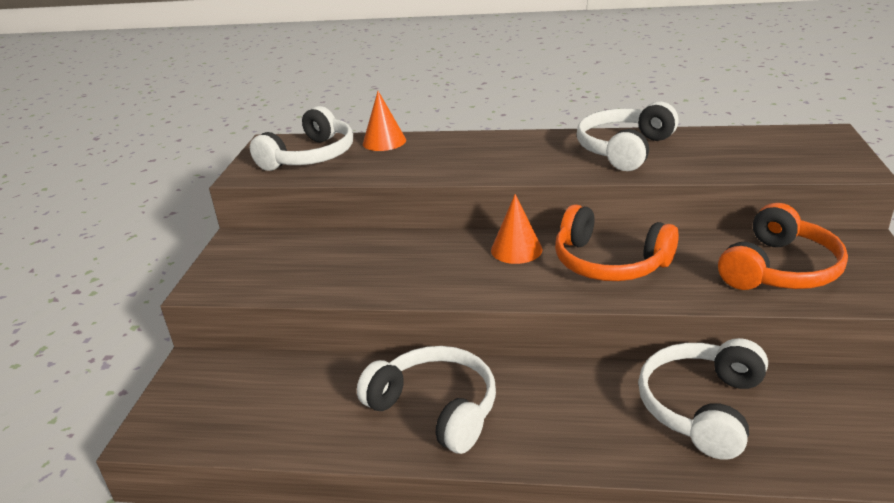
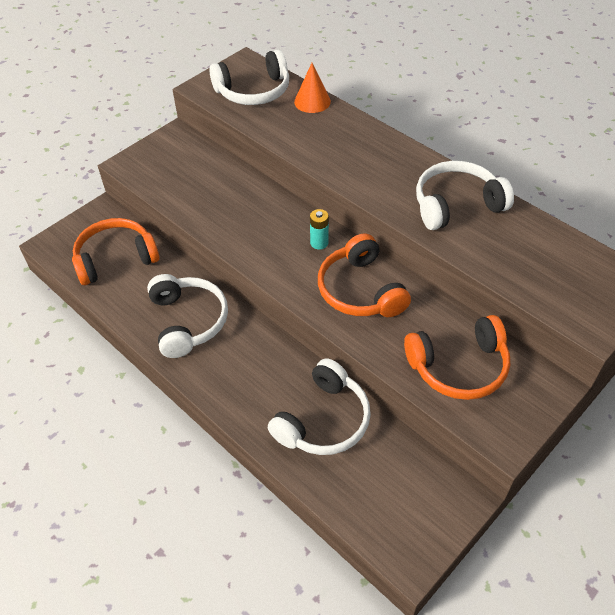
camera: 35 degrees right, 20 degrees up
(265, 400) = (116, 259): none -> orange headphones
(516, 249) = (319, 243): orange cone -> turquoise battery
(702, 407) = (323, 420): white headphones -> white headphones turned 150 degrees clockwise

